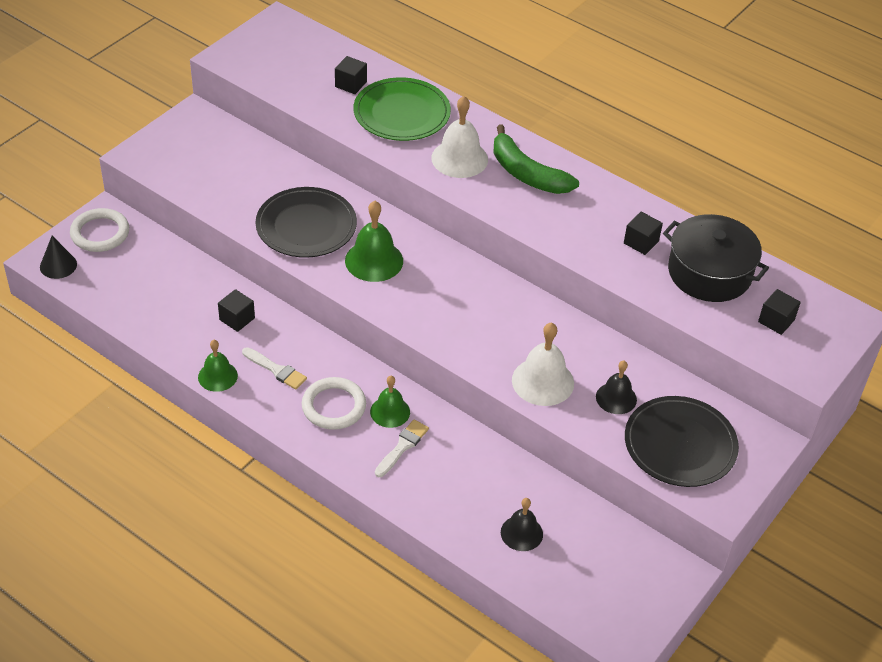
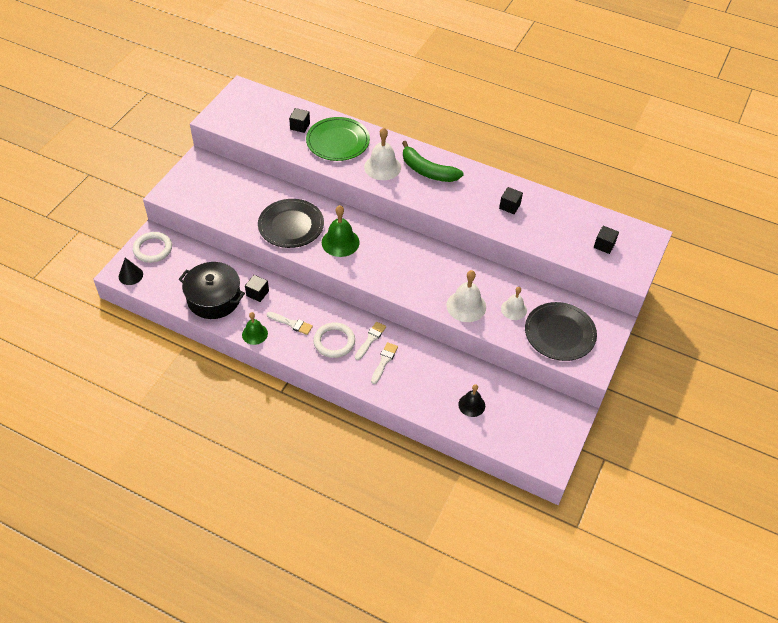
camera: 10 degrees left, 5 degrees up
(390, 412) = (370, 339): green bell -> white brush
(616, 398) = (514, 309): black bell -> white bell
(709, 273) = (556, 220): black pot -> black pot (214, 298)

